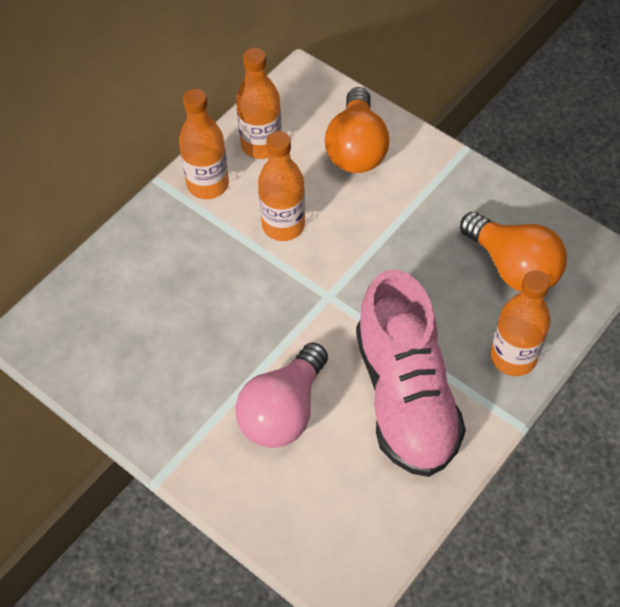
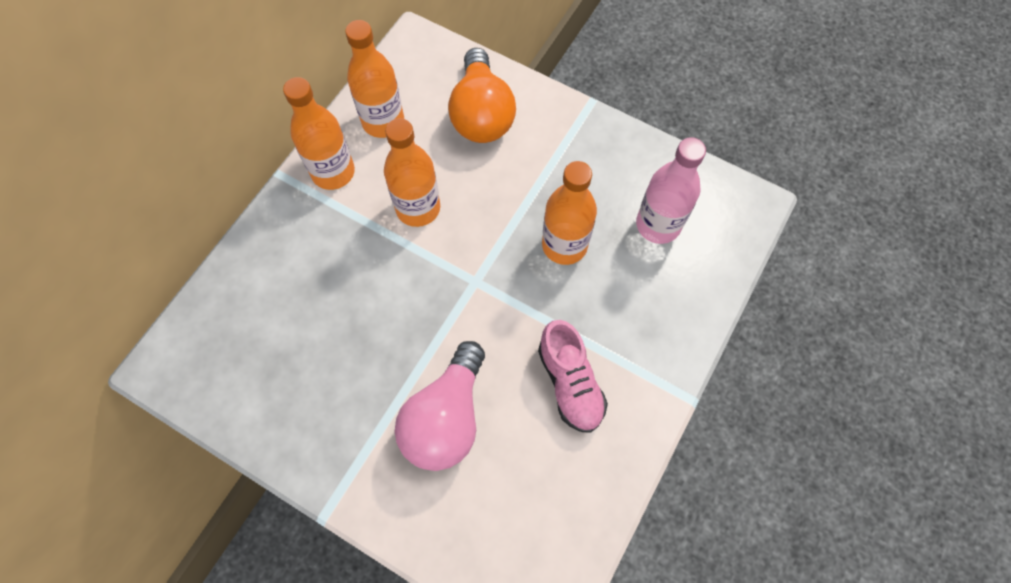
camera: 10 degrees left, 10 degrees up
(405, 396) = (570, 383): pink shoe -> pink shoe, size x0.54
(513, 267) = (658, 225): orange light bulb -> pink bottle
(513, 357) = (672, 324): orange bottle -> orange bottle (564, 245)

